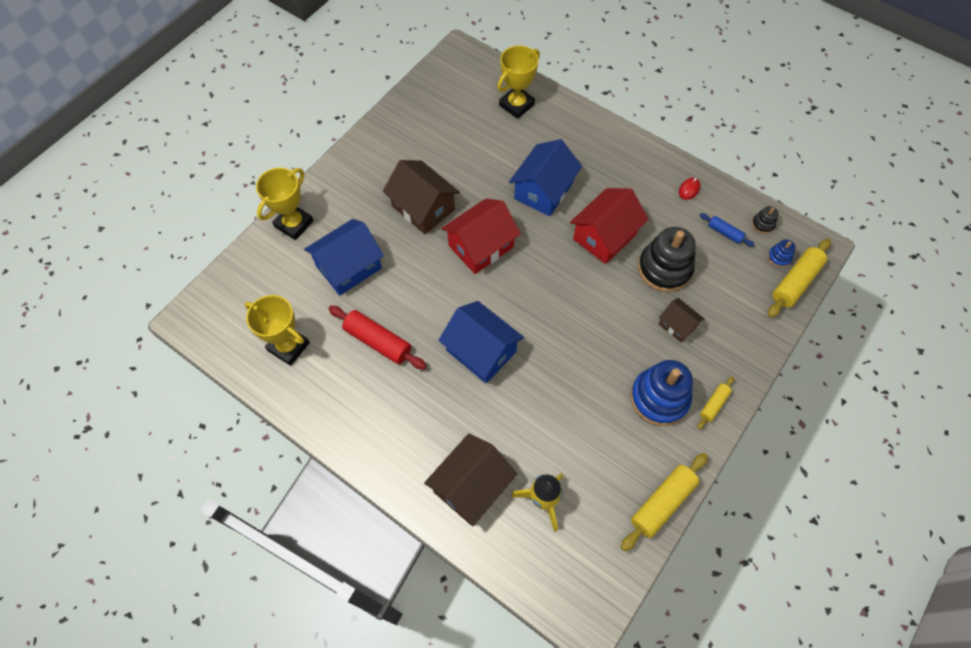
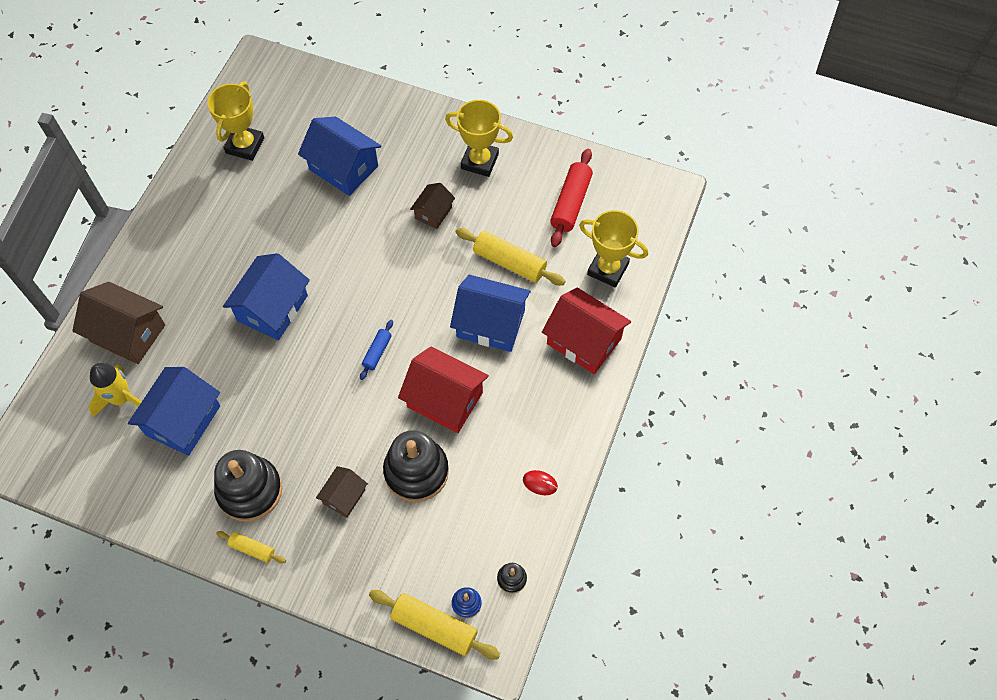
camera: 75 degrees right, 0 degrees up
(294, 224) = (382, 107): yellow trophy -> yellow trophy (479, 161)
(378, 341) = (265, 216): red rolling pin -> red rolling pin (571, 203)
(423, 208) = (433, 213): brown house -> brown house, size x0.55
(481, 246) = (398, 278): red house -> red house (584, 341)
(578, 446) = (183, 420): none -> blue house
(659, 398) = (250, 490): blue stacking toy -> black stacking toy
(662, 503) = (133, 511): yellow rolling pin -> yellow rolling pin (509, 262)
(724, 233) = (486, 534): blue rolling pin -> blue rolling pin (377, 352)

